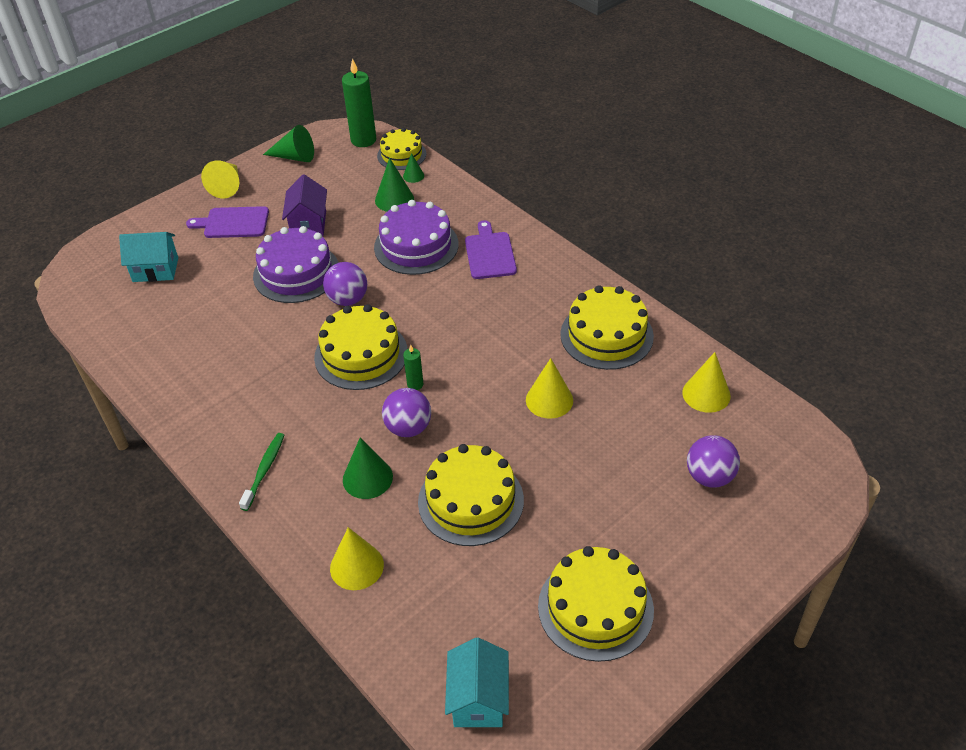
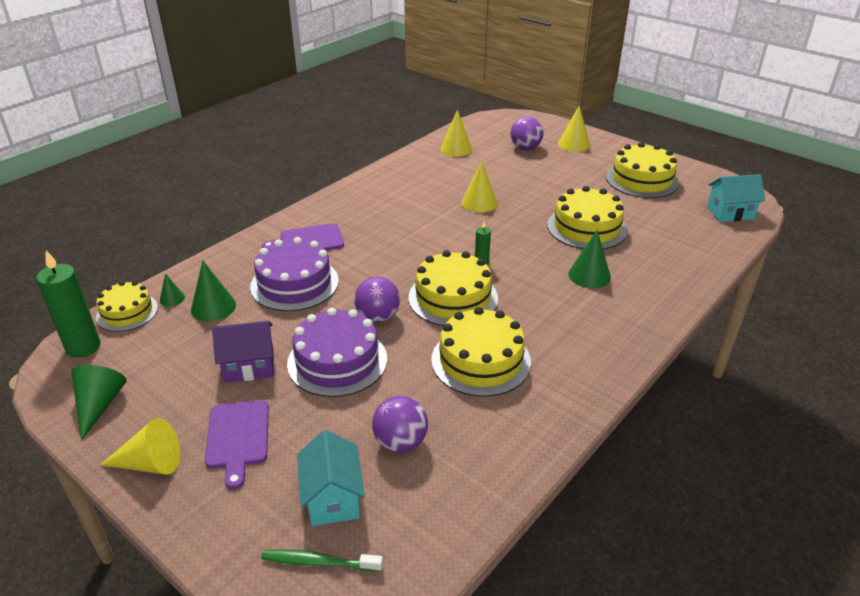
camera: 100 degrees left, 10 degrees down
(264, 470) = (608, 333): green toothbrush -> green toothbrush (319, 562)
(356, 566) = (671, 270): yellow cone -> yellow cone (574, 144)
(408, 428) = (530, 262): purple ball -> purple ball (400, 442)
(606, 335) = (406, 183): yellow cake -> yellow cake (481, 360)

